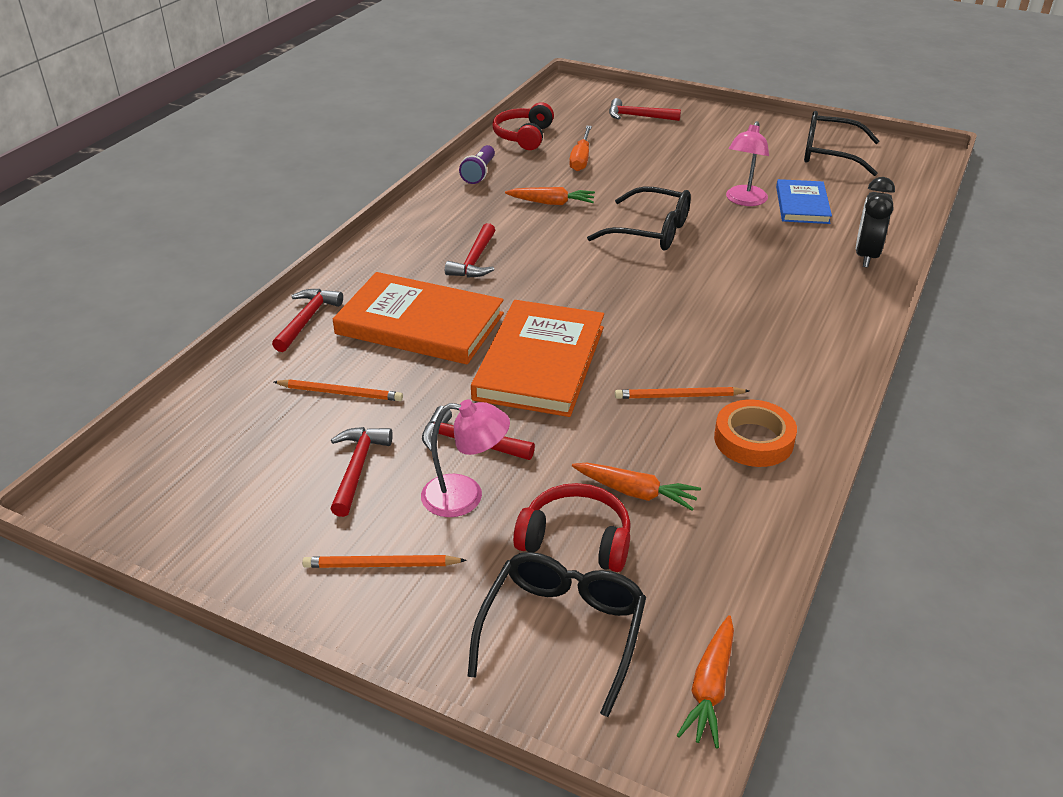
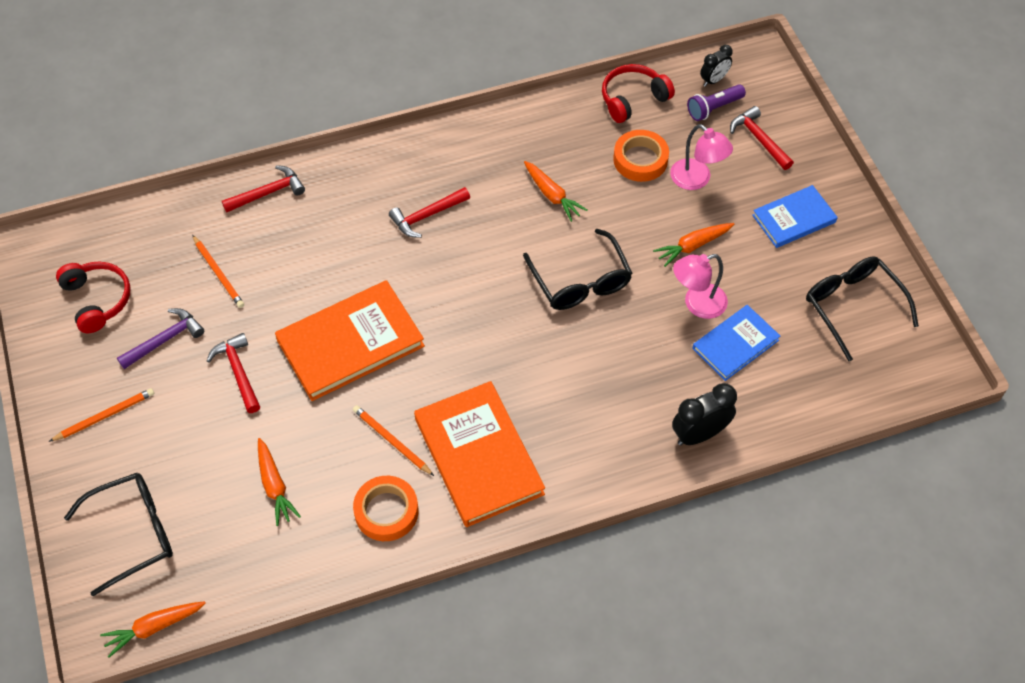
camera: 45 degrees right, 20 degrees up
(357, 468) = (165, 340): red hammer -> purple hammer
(381, 565) = (105, 416): orange pencil -> orange pencil turned 105 degrees clockwise
(420, 324) = (324, 250): orange book -> orange book (479, 456)
(465, 496) = (191, 408): pink lamp -> pink lamp (696, 180)
(479, 173) = (544, 121): purple flashlight -> purple flashlight (713, 108)
(561, 106) = (713, 80): none -> black clock
(576, 539) = (207, 487): red headphones -> red headphones (97, 300)
(581, 159) = (640, 160): orange screwdriver -> orange tape
(690, 178) = (693, 246): none -> orange carrot
(724, 137) = (793, 219): none -> blue book

